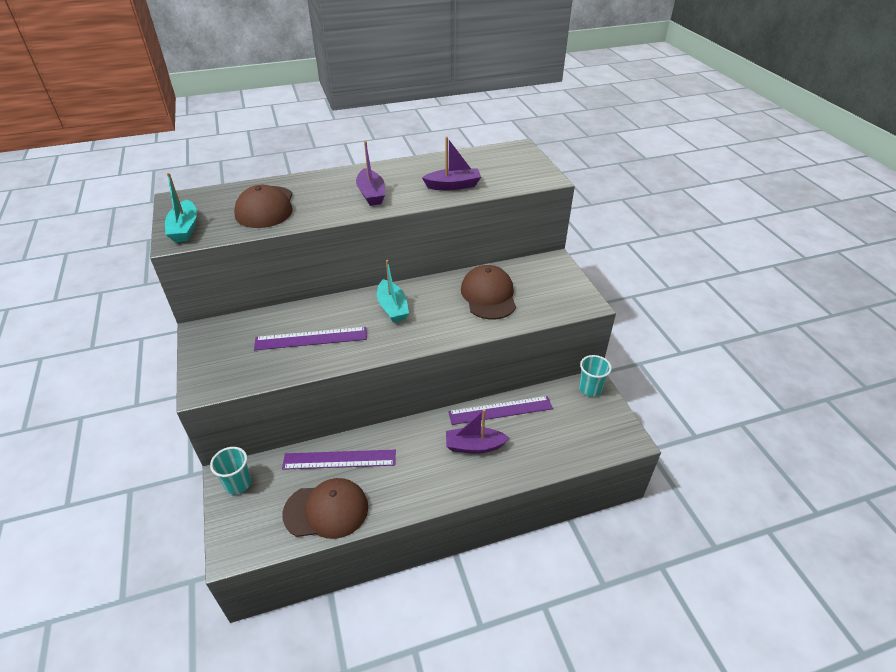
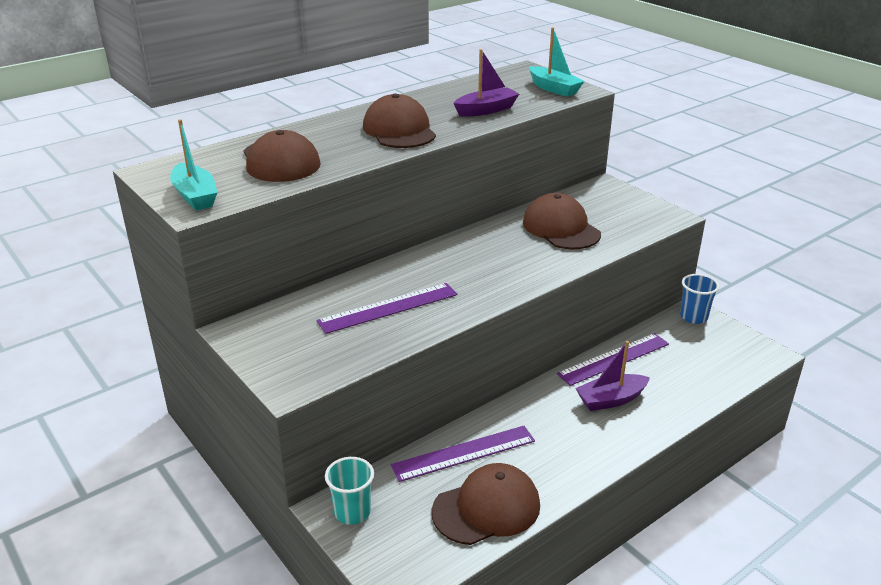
camera: 20 degrees left, 10 degrees down
(371, 194) = (399, 130): purple boat -> brown cap
(392, 308) = (461, 260): turquoise boat -> turquoise boat (554, 89)
(590, 389) = (693, 317): turquoise cup -> blue cup

